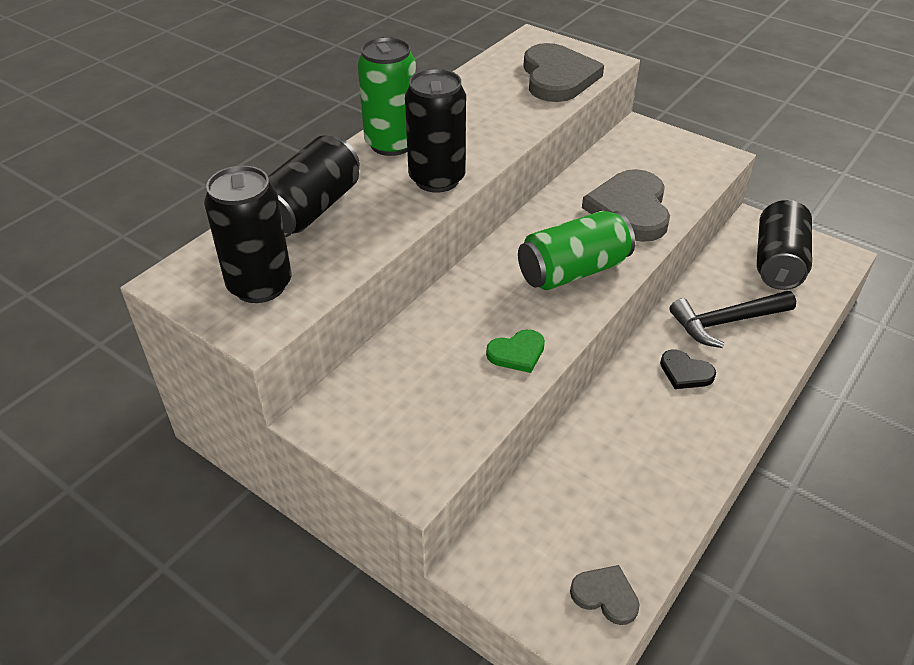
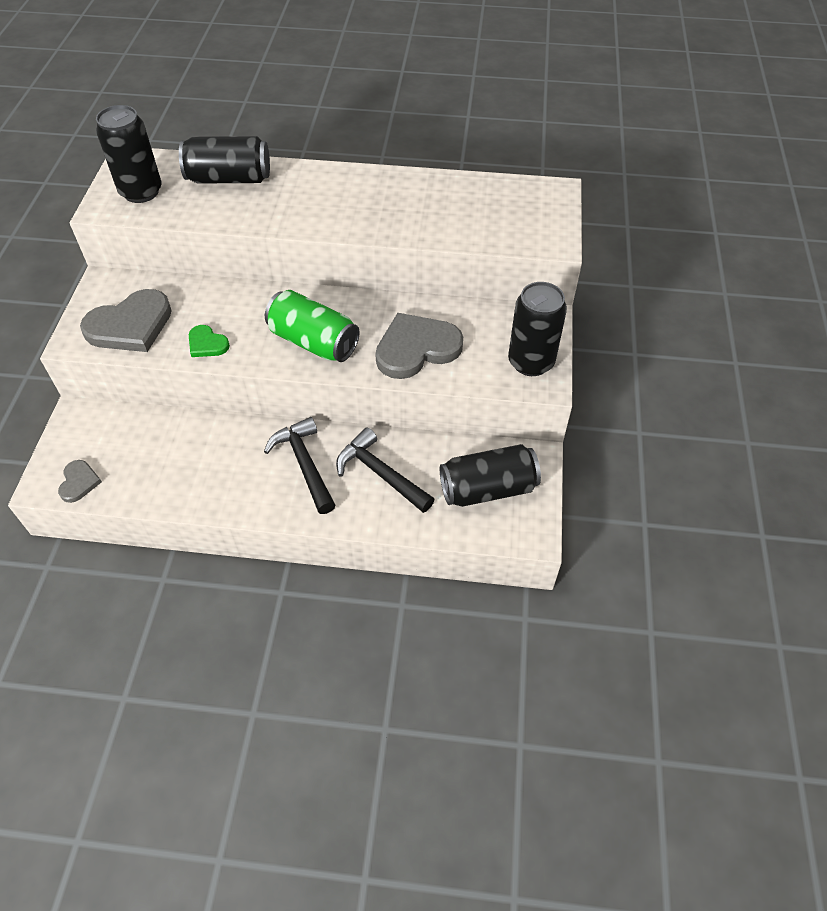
camera: 60 degrees right, 10 degrees up
(391, 144) = (331, 180): green can -> none
(437, 179) = (302, 217): black can -> black can (531, 362)
(557, 77) = (500, 225): grey heart -> grey heart (130, 325)
(685, 372) = (305, 464): black heart -> black hammer

